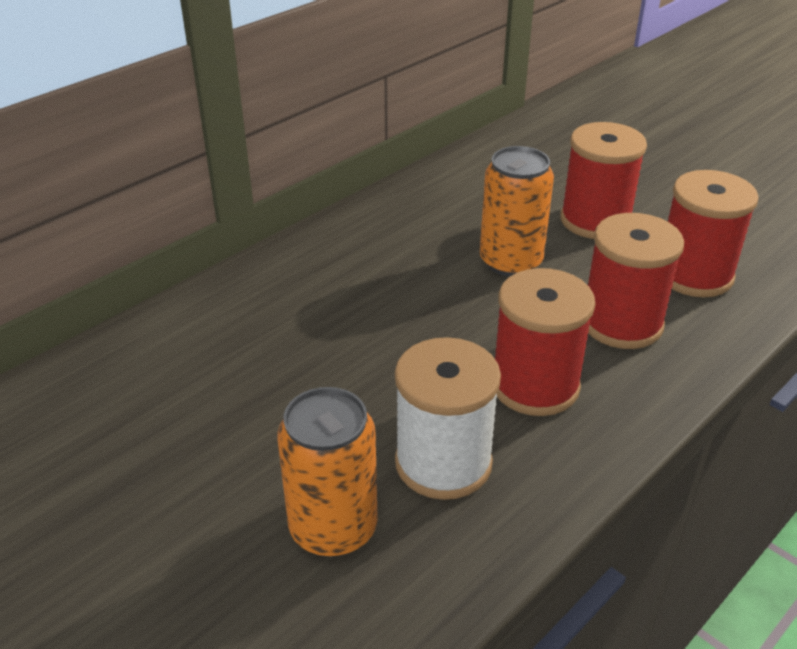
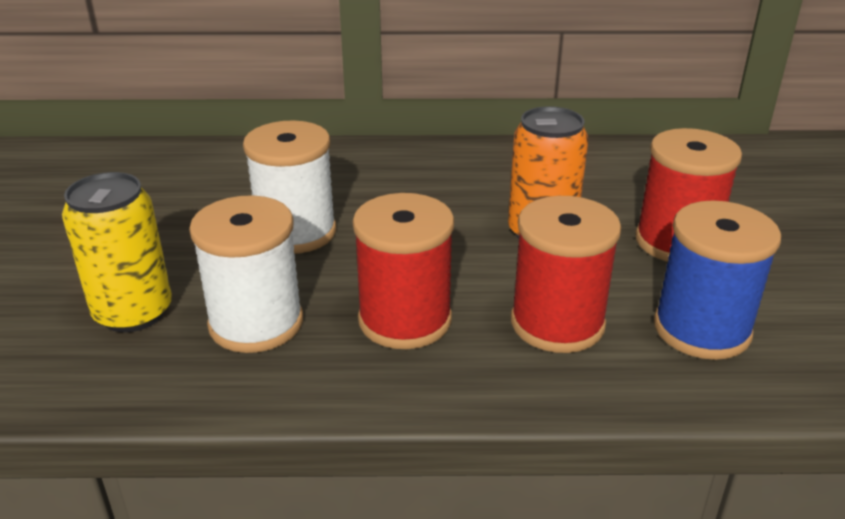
camera: 45 degrees right, 5 degrees down
(333, 528) = (133, 312): orange can -> yellow can
(341, 370) = (296, 232): none -> white spool
(694, 275) = (701, 329): red spool -> blue spool

